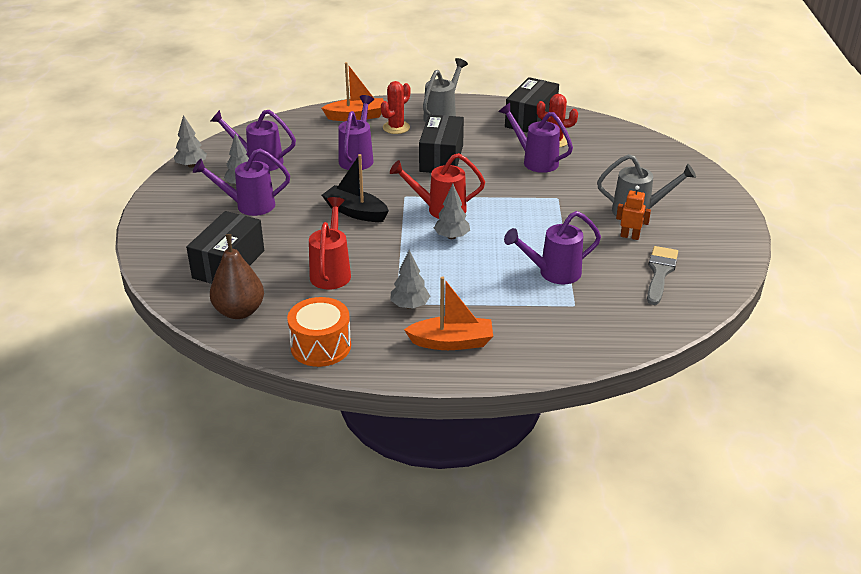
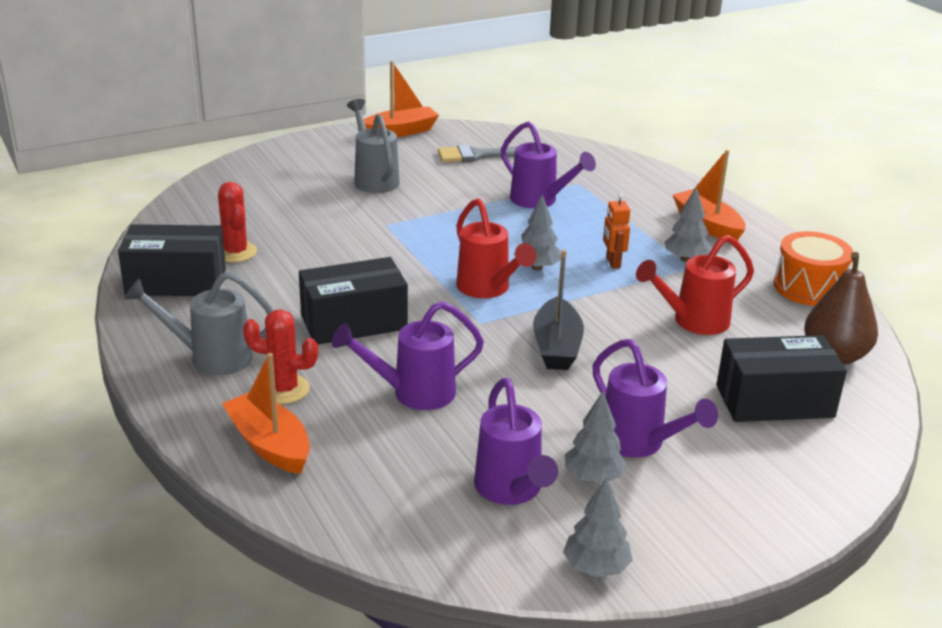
camera: 120 degrees left, 5 degrees down
(535, 161) = (305, 254): purple watering can -> none
(630, 236) = (429, 176): orange robot -> orange robot (612, 262)
(733, 248) = (400, 131): none -> orange boat

